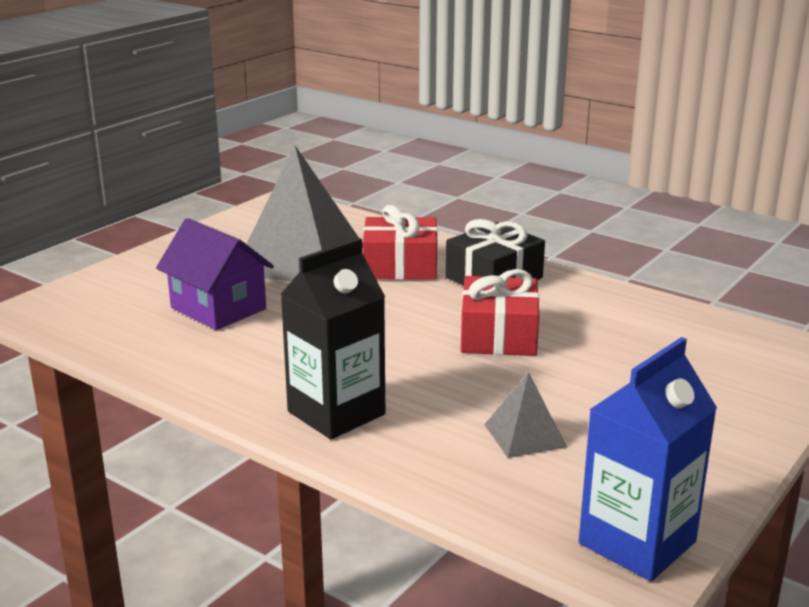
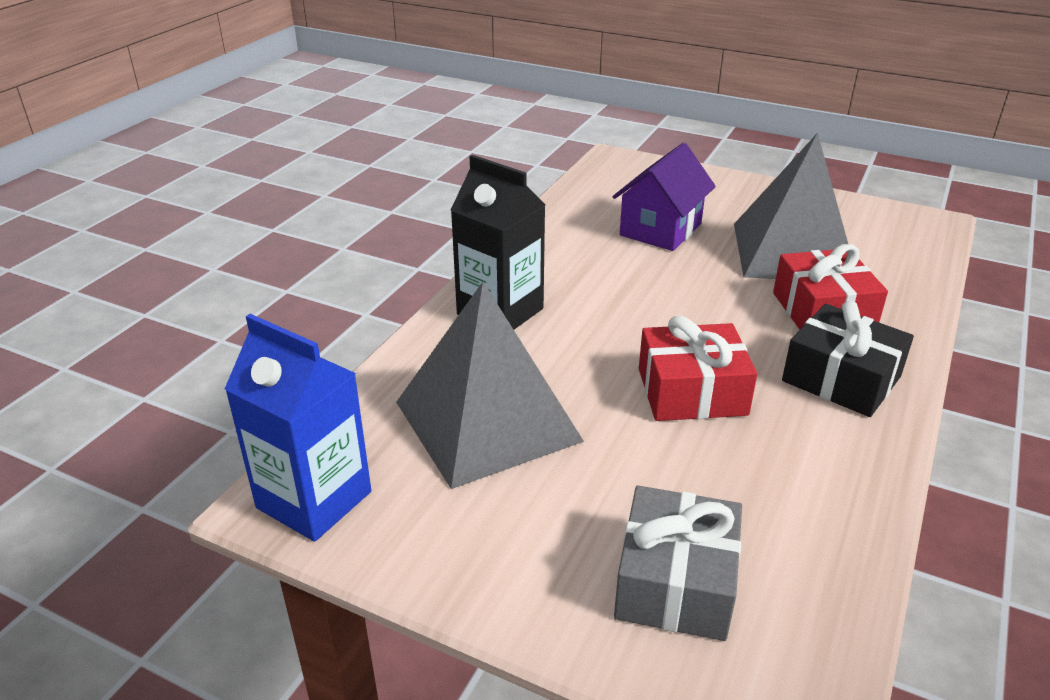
camera: 80 degrees right, 10 degrees up
(524, 435) = (487, 421): grey pyramid -> grey pyramid, size x2.23
(717, 374) = (675, 582): none -> grey gift

